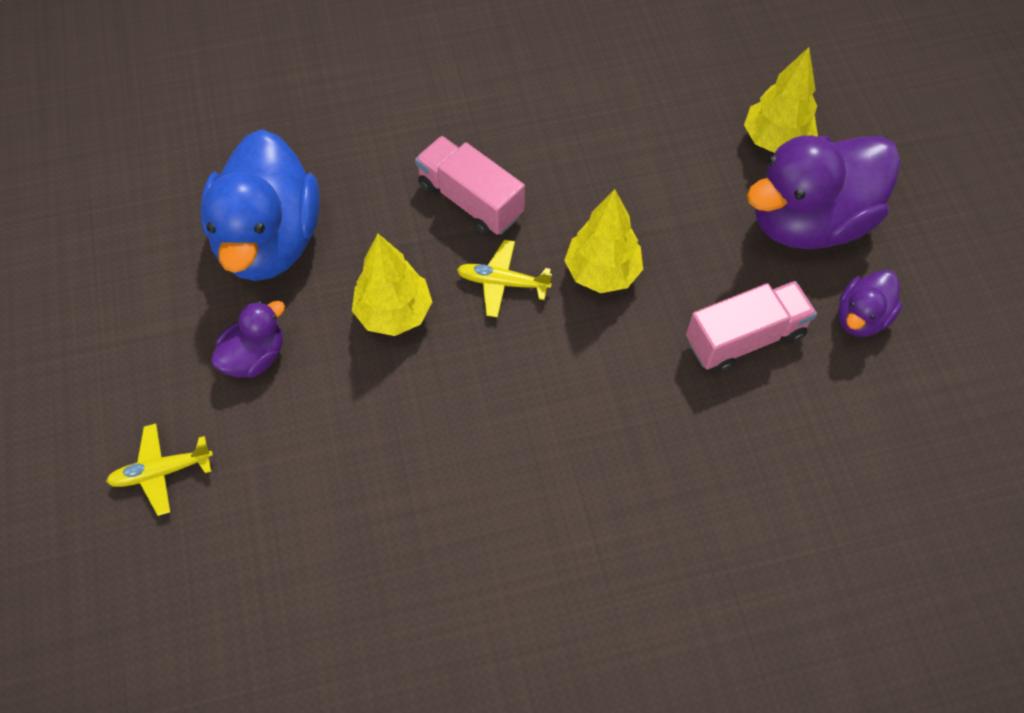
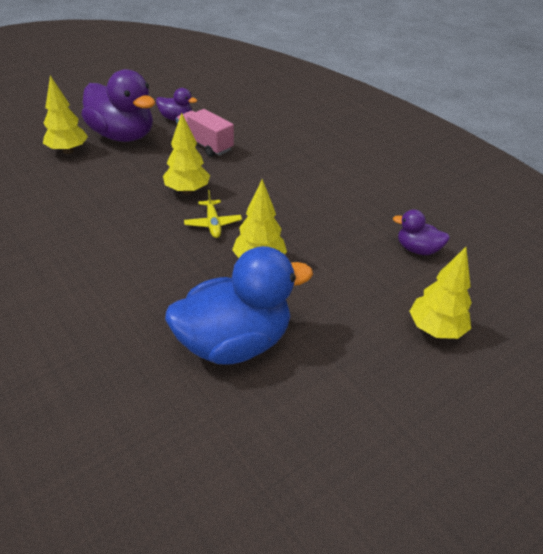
camera: 115 degrees left, 20 degrees down
(161, 472) = (435, 329): yellow plane -> yellow tree
(255, 356) = (329, 315): purple duck -> purple duck (417, 249)
(470, 200) = (154, 251): pink truck -> none

